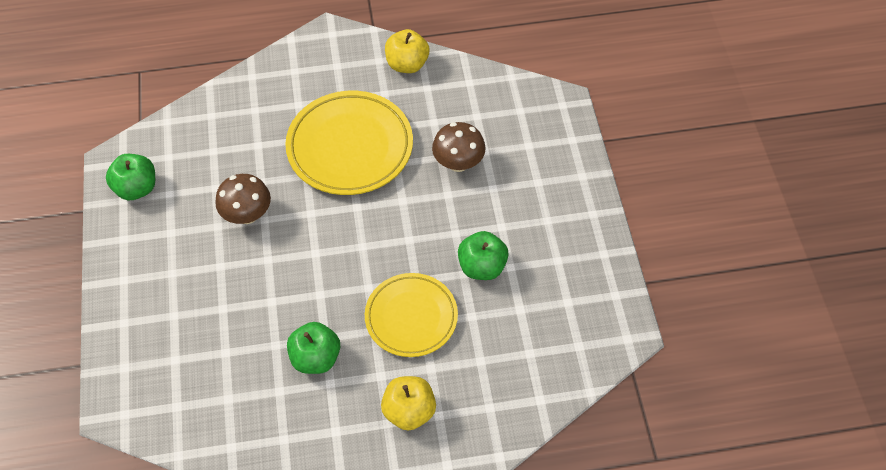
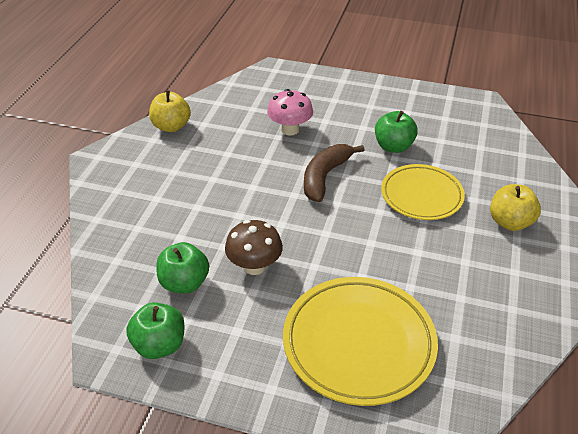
camera: 65 degrees left, 15 degrees down
(316, 358) = (436, 263): green apple -> green apple (184, 283)
(350, 147) = (229, 181): yellow plate -> yellow plate (358, 343)
(397, 222) = (325, 177): none -> brown banana
(458, 163) = (290, 130): brown mushroom -> pink mushroom

